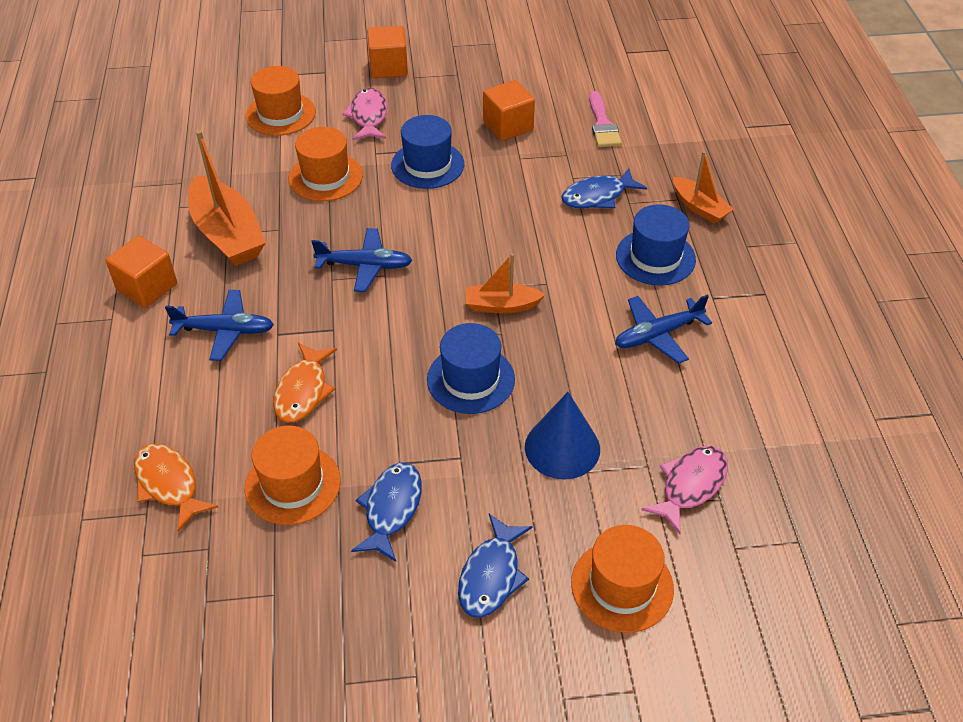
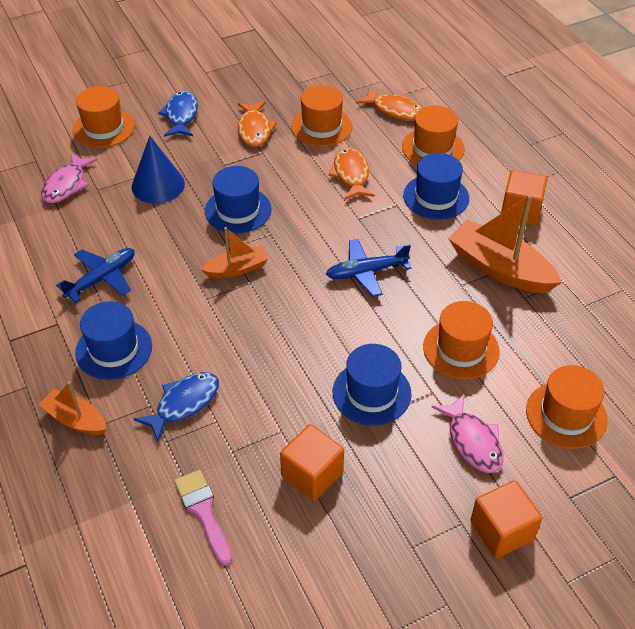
camera: 160 degrees right, 0 degrees up
(171, 401) = (433, 148): none -> orange hat
(225, 330) = (436, 197): blue plane -> blue hat
(391, 509) = (254, 130): blue fish -> orange fish

